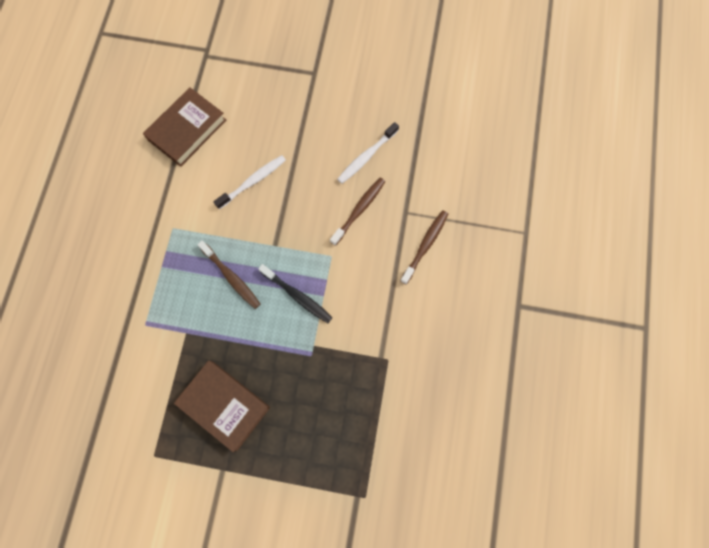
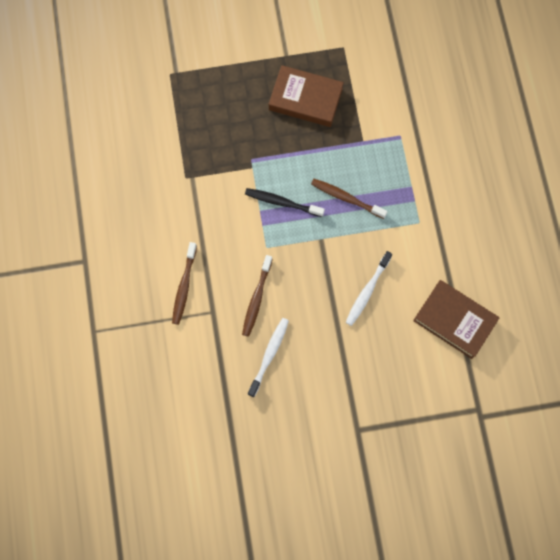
camera: 160 degrees right, 0 degrees up
(187, 130) = (454, 320): brown book -> brown book turned 75 degrees counterclockwise

